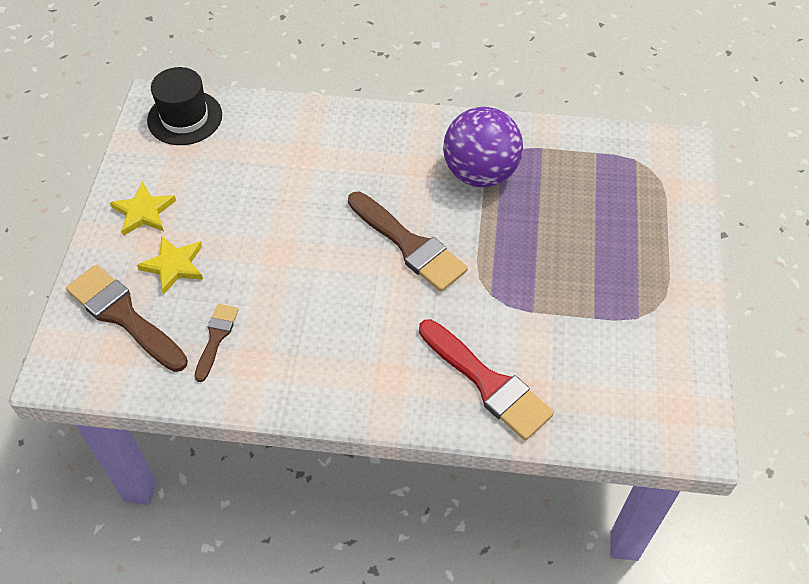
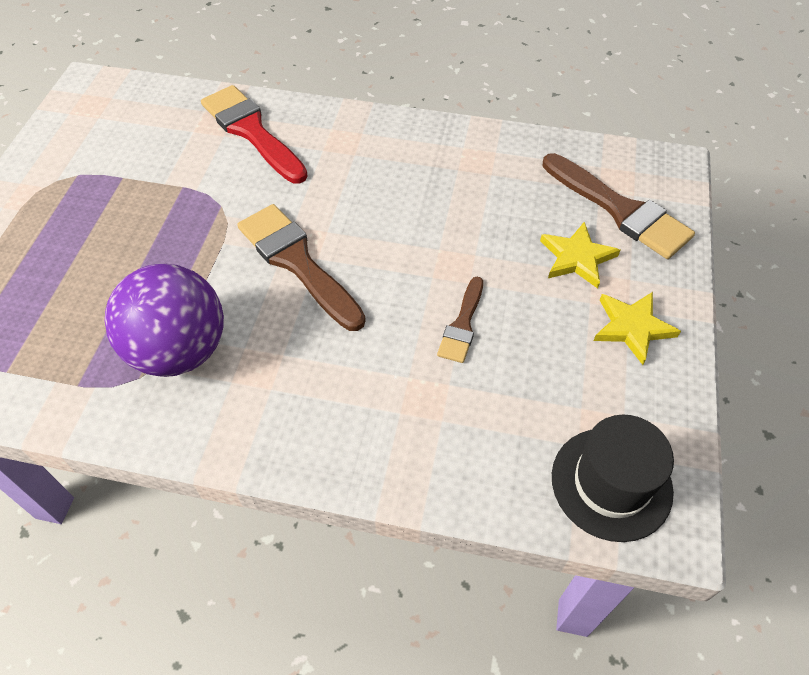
camera: 175 degrees left, 0 degrees up
(216, 338) = (516, 184): brown brush -> brown brush (462, 325)

